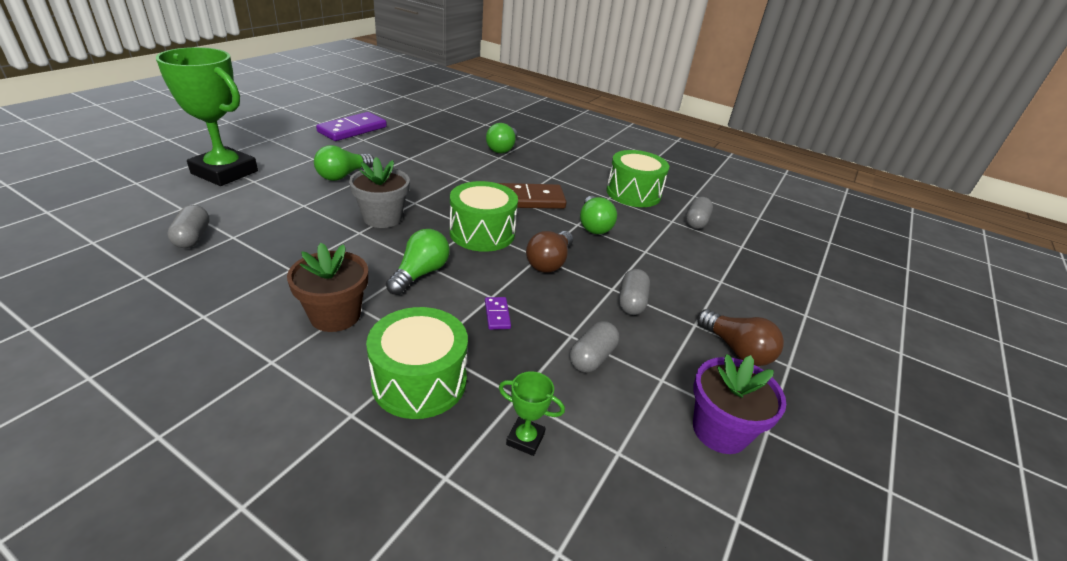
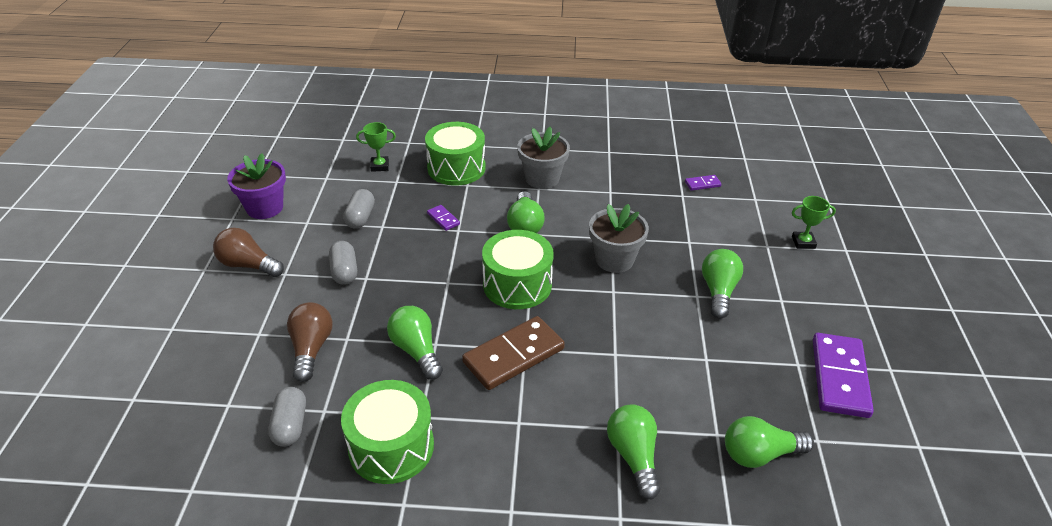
camera: 155 degrees right, 5 degrees up
(193, 237) = (702, 184): grey capsule -> purple domino
(225, 172) = (803, 242): green trophy -> green trophy, size x0.41
(335, 315) = (542, 178): brown flower pot -> grey flower pot
(440, 129) = (760, 454): none -> green light bulb
(549, 262) = (434, 280): brown light bulb -> brown light bulb (311, 349)

